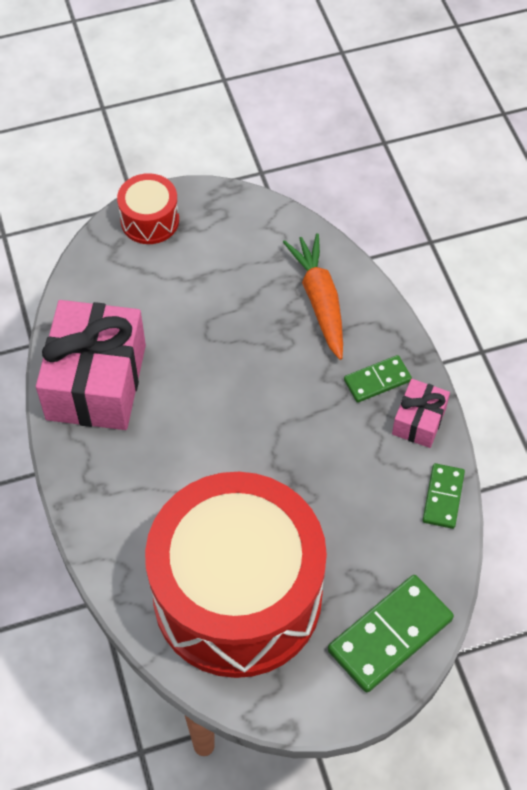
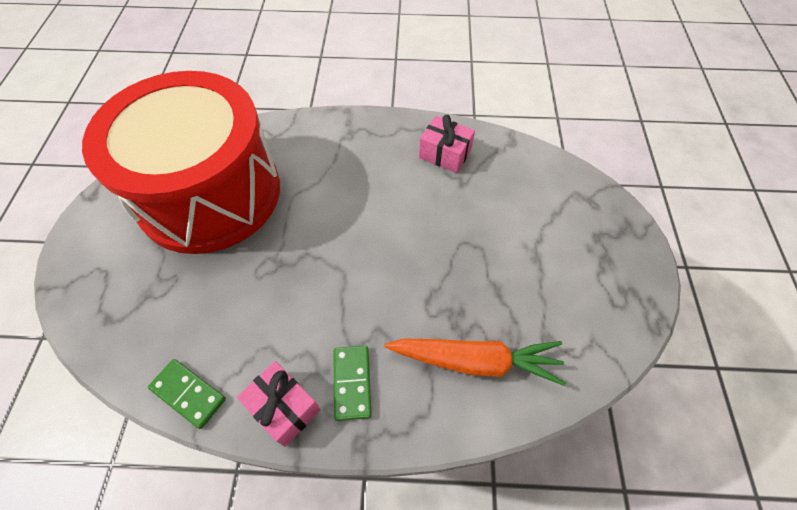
camera: 110 degrees right, 0 degrees up
(96, 382) = (445, 154): pink gift -> pink gift, size x0.49
(150, 220) = (618, 234): red drum -> none
(390, 634) = (100, 288): green domino -> none

